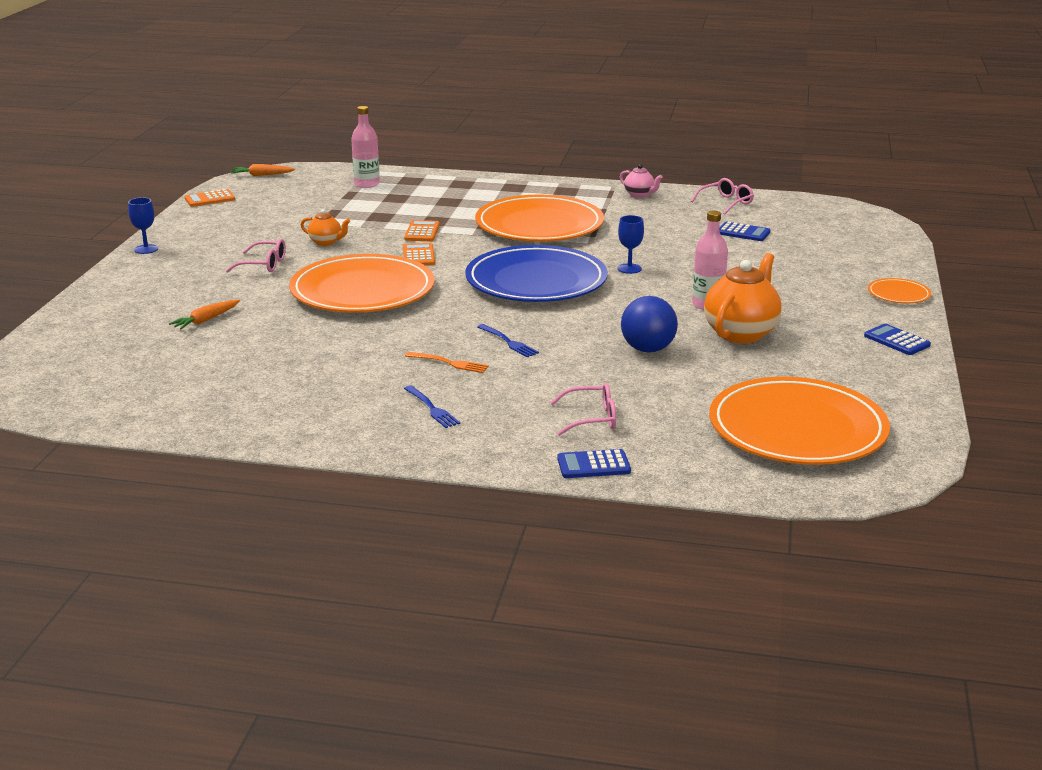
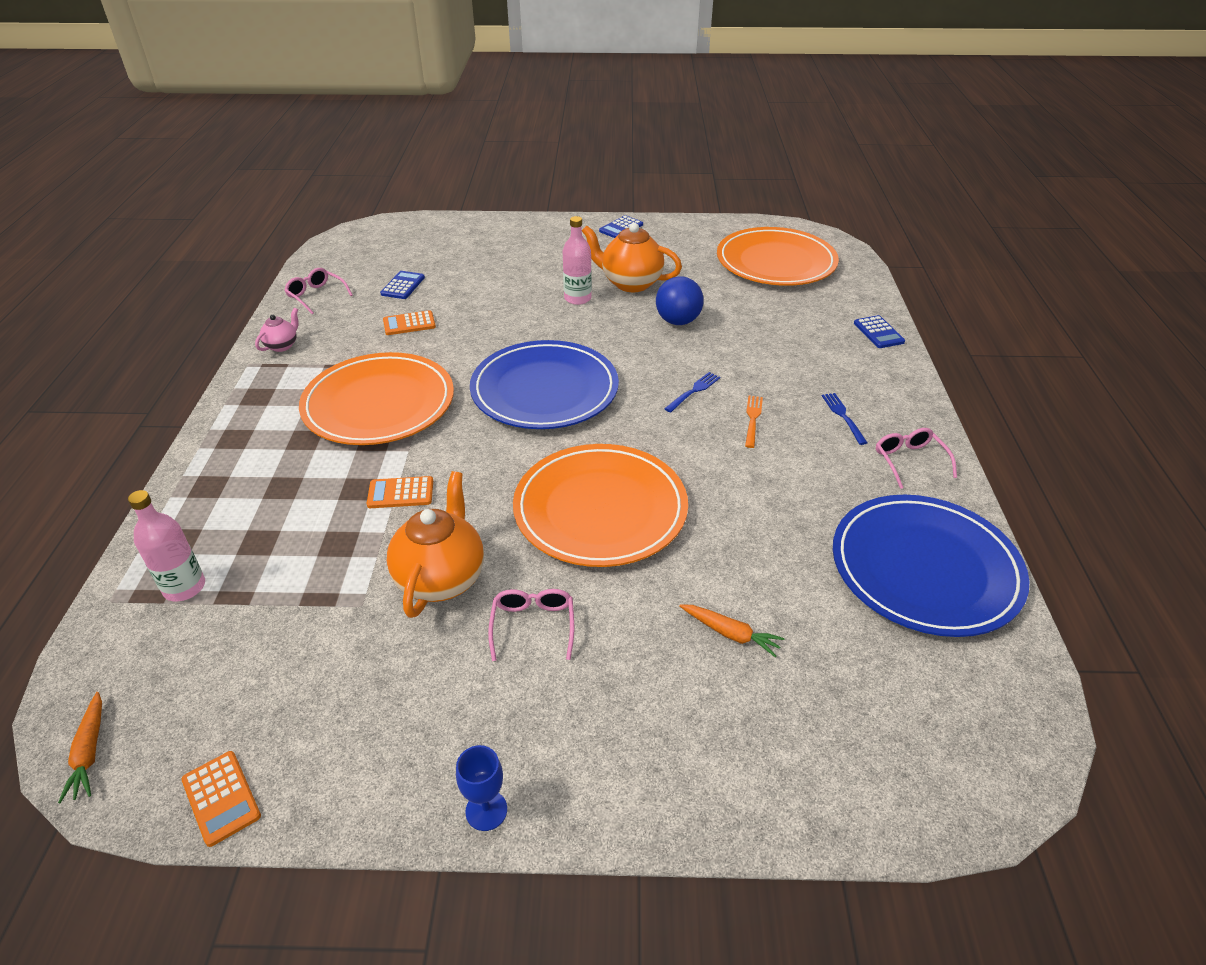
camera: 100 degrees left, 15 degrees up
(205, 402) = (925, 568): none -> blue plate
(326, 242) = (441, 578): orange teapot -> orange teapot, size x1.97
(418, 256) = (483, 482): orange calculator -> orange calculator (409, 324)
(432, 408) = (843, 416): blue fork -> blue fork turned 60 degrees counterclockwise
(591, 418) = (811, 338): pink glasses -> pink glasses (909, 461)
(629, 268) = (502, 339): blue goblet -> none
(898, 294) = (536, 225): orange plate -> none

